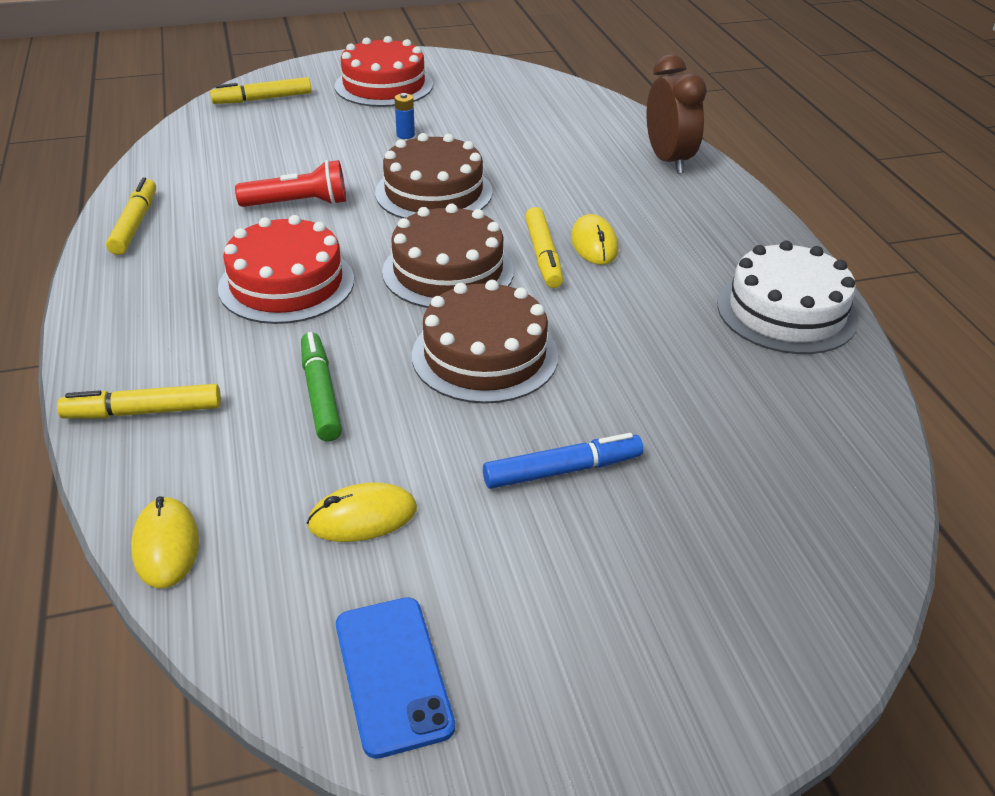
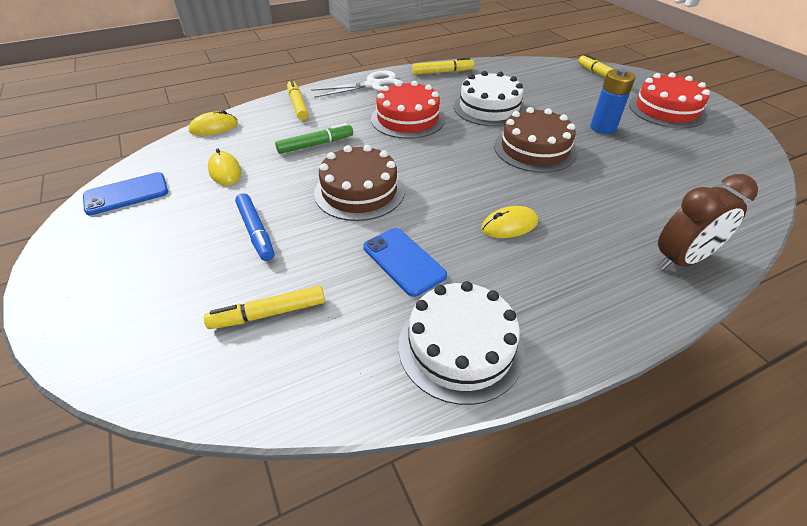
camera: 80 degrees right, 5 degrees up
(127, 306) = (373, 85): none -> white scissors
(298, 204) = (489, 108): red flashlight -> white cake
(405, 135) = (603, 128): blue battery -> blue battery, size x1.92
(448, 271) = (443, 167): brown cake -> none
(543, 255) = (480, 203): yellow marker -> yellow marker (268, 313)
(650, 332) = (403, 261): none -> blue phone

